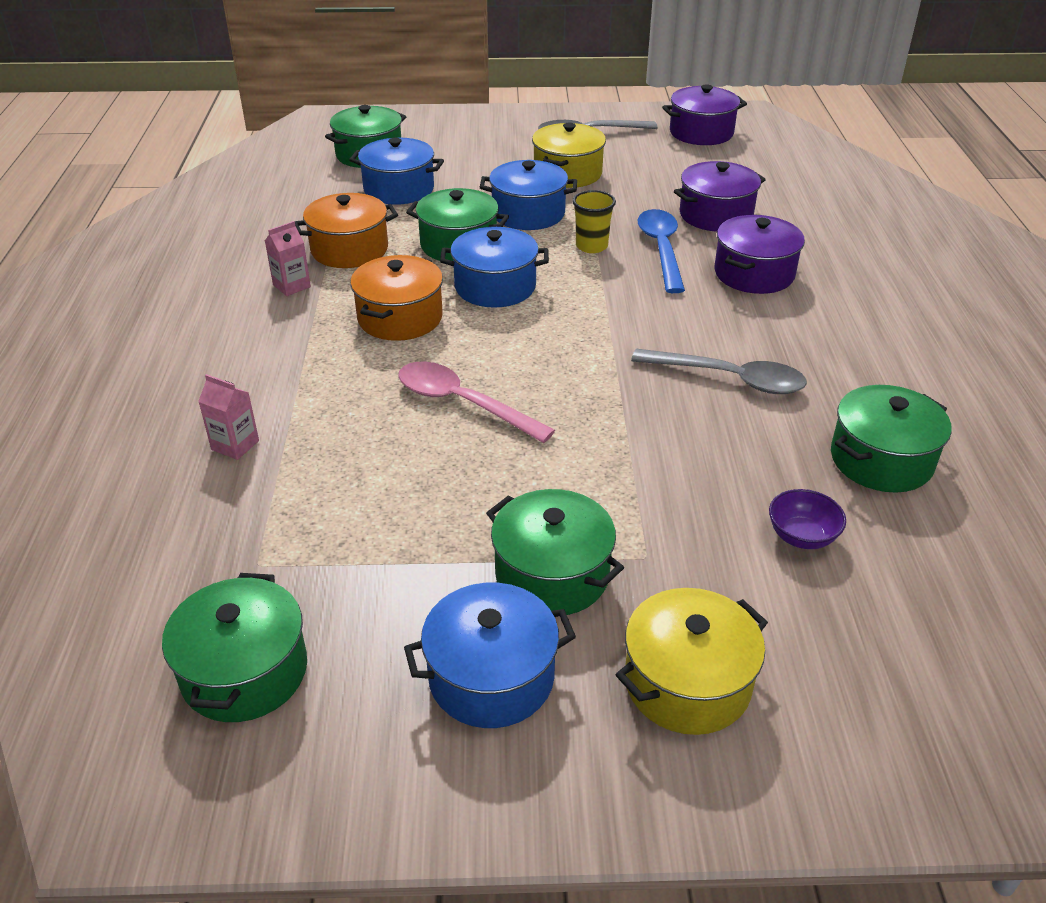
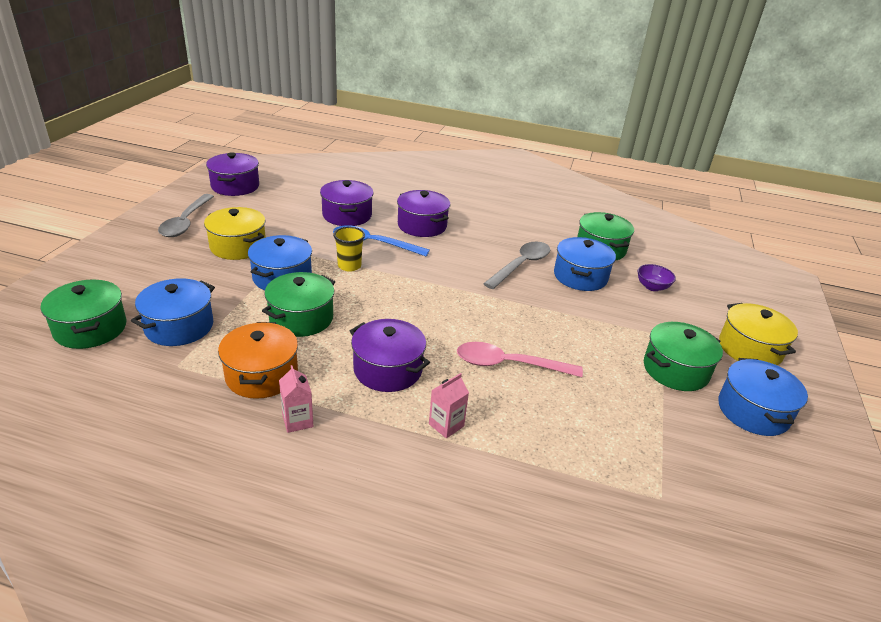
camera: 75 degrees left, 5 degrees down
(235, 445) = (521, 492): pink carton -> pink carton (446, 425)
(244, 671) = (760, 519): green pot -> none
(400, 318) = (388, 369): orange pot -> purple pot
(463, 403) = (509, 364): pink spoon -> pink spoon turned 45 degrees clockwise
(495, 287) = (373, 317): blue pot -> blue pot (580, 276)

